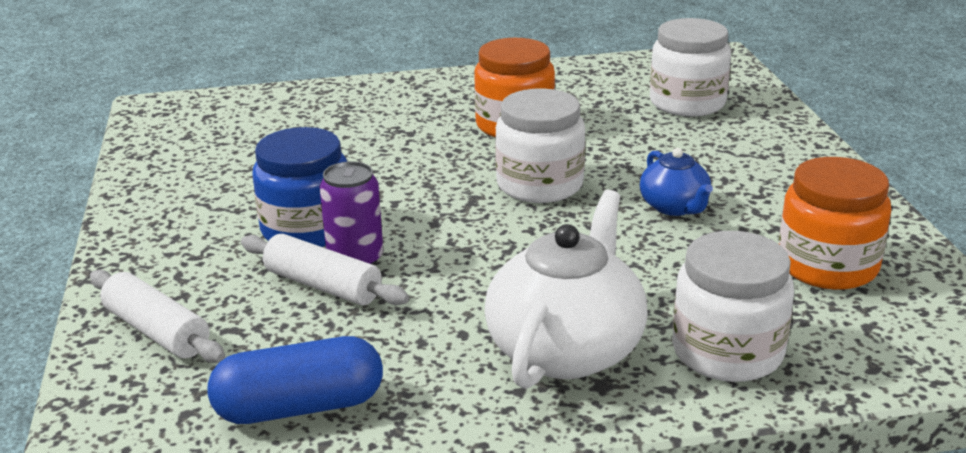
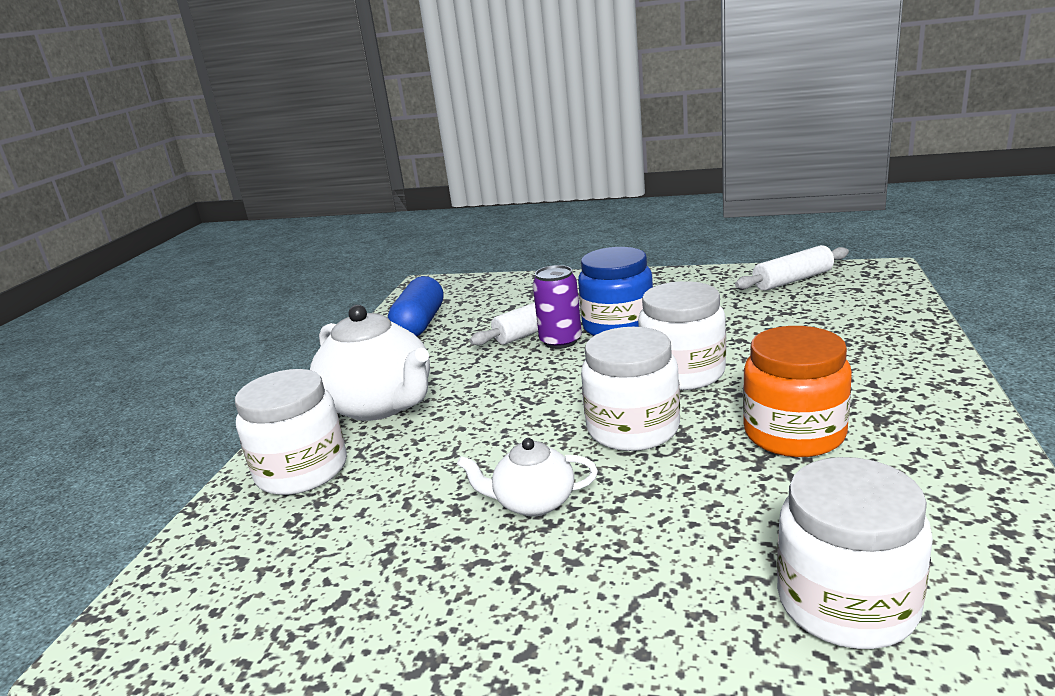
camera: 115 degrees right, 5 degrees down
(157, 331) = (527, 290): white rolling pin -> white rolling pin (792, 280)
(423, 177) = (683, 373): none -> white jar
(674, 207) = (533, 502): blue teapot -> white teapot
(827, 266) = (342, 574): orange jar -> none

